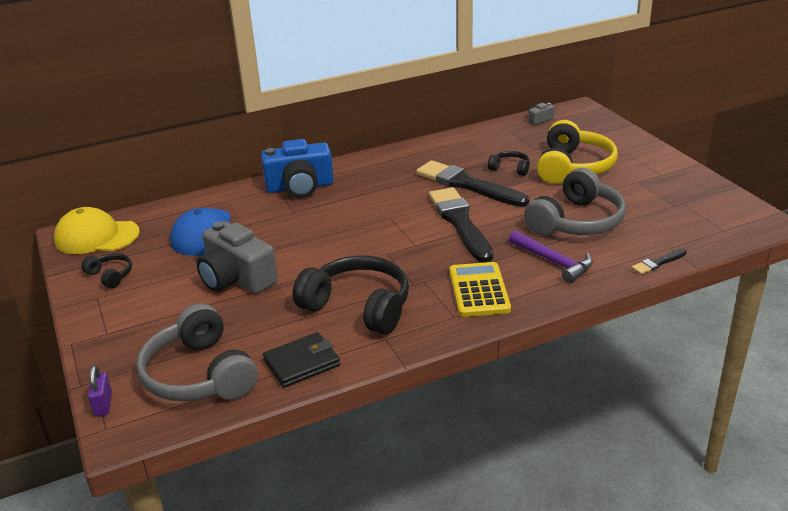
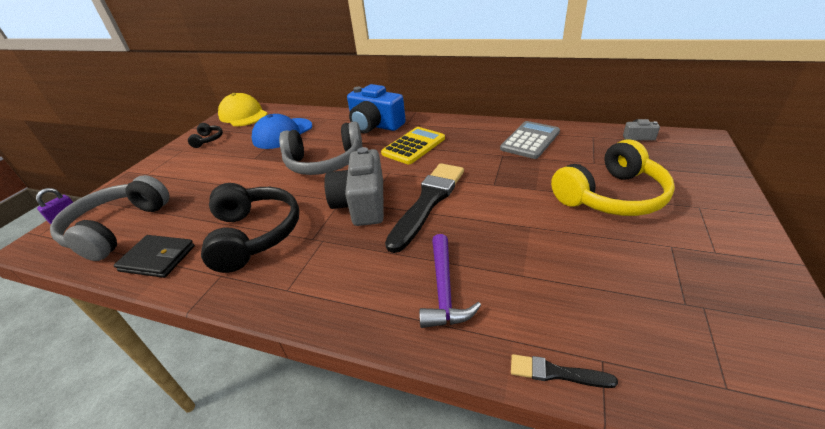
camera: 45 degrees right, 5 degrees up
(237, 278) = (243, 172): grey camera -> grey camera (362, 204)
(466, 149) = (530, 140): none -> grey calculator
(467, 185) = (485, 171): black brush -> none
(478, 290) = (341, 277): yellow calculator -> yellow calculator (413, 146)
(510, 169) = (543, 172): black headphones -> none
(576, 221) = (531, 257): grey headphones -> grey headphones (324, 162)

